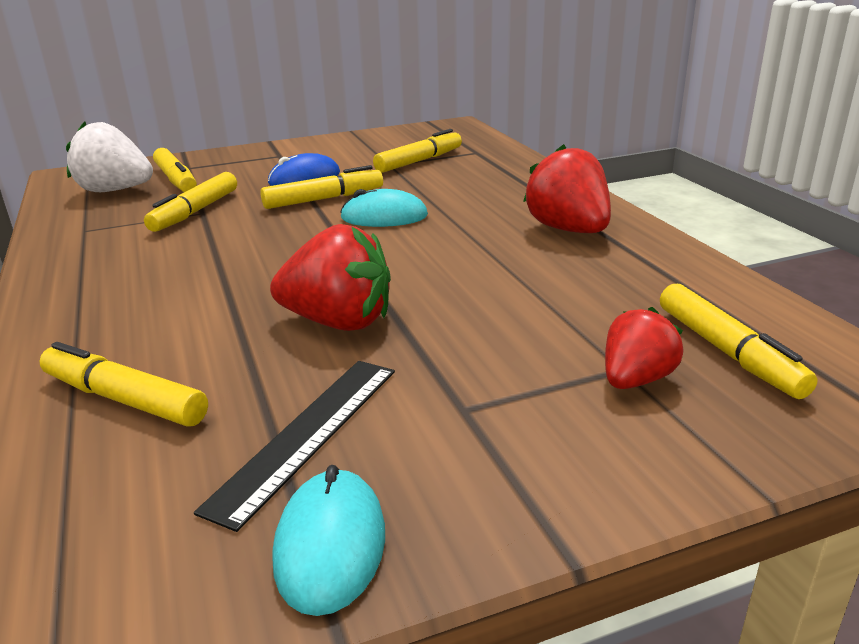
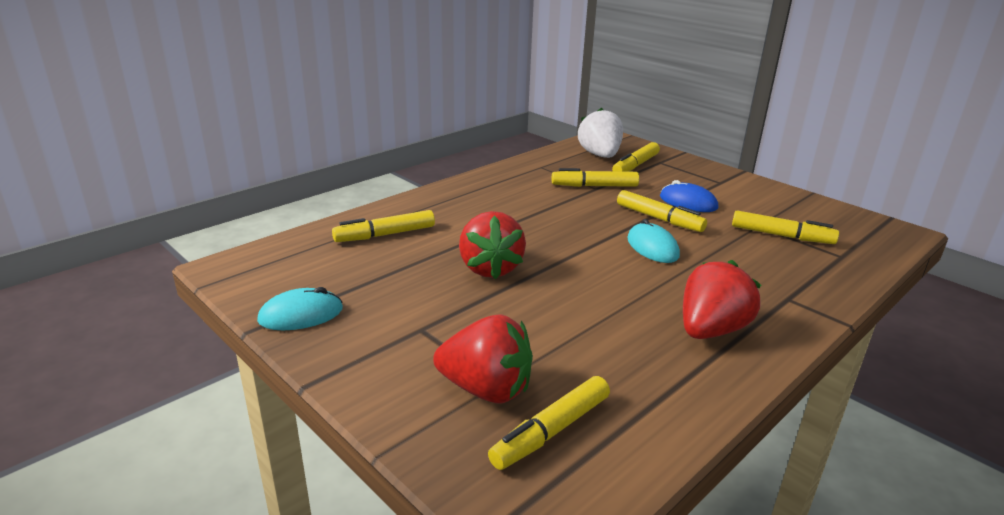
camera: 65 degrees right, 0 degrees up
(124, 399) = (385, 235): yellow marker -> yellow marker turned 120 degrees counterclockwise
(307, 434) = (377, 288): black ruler -> none
(636, 380) = (486, 389): red strawberry -> red strawberry, size x1.59

